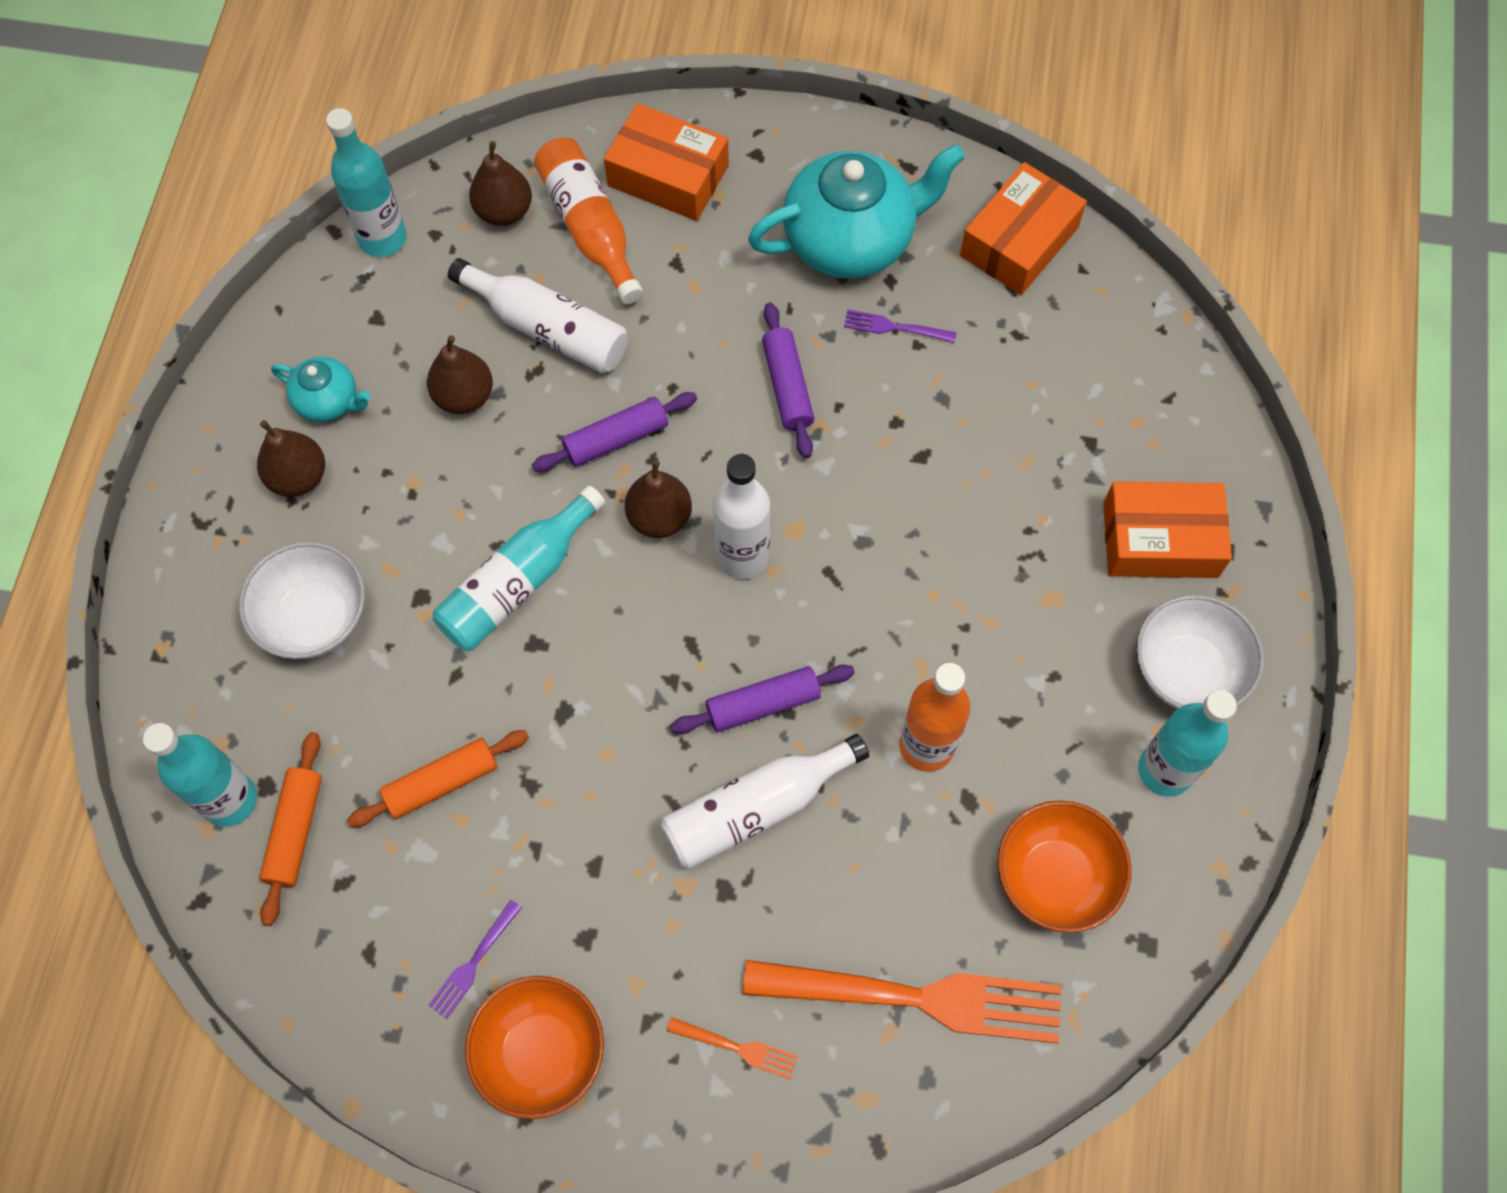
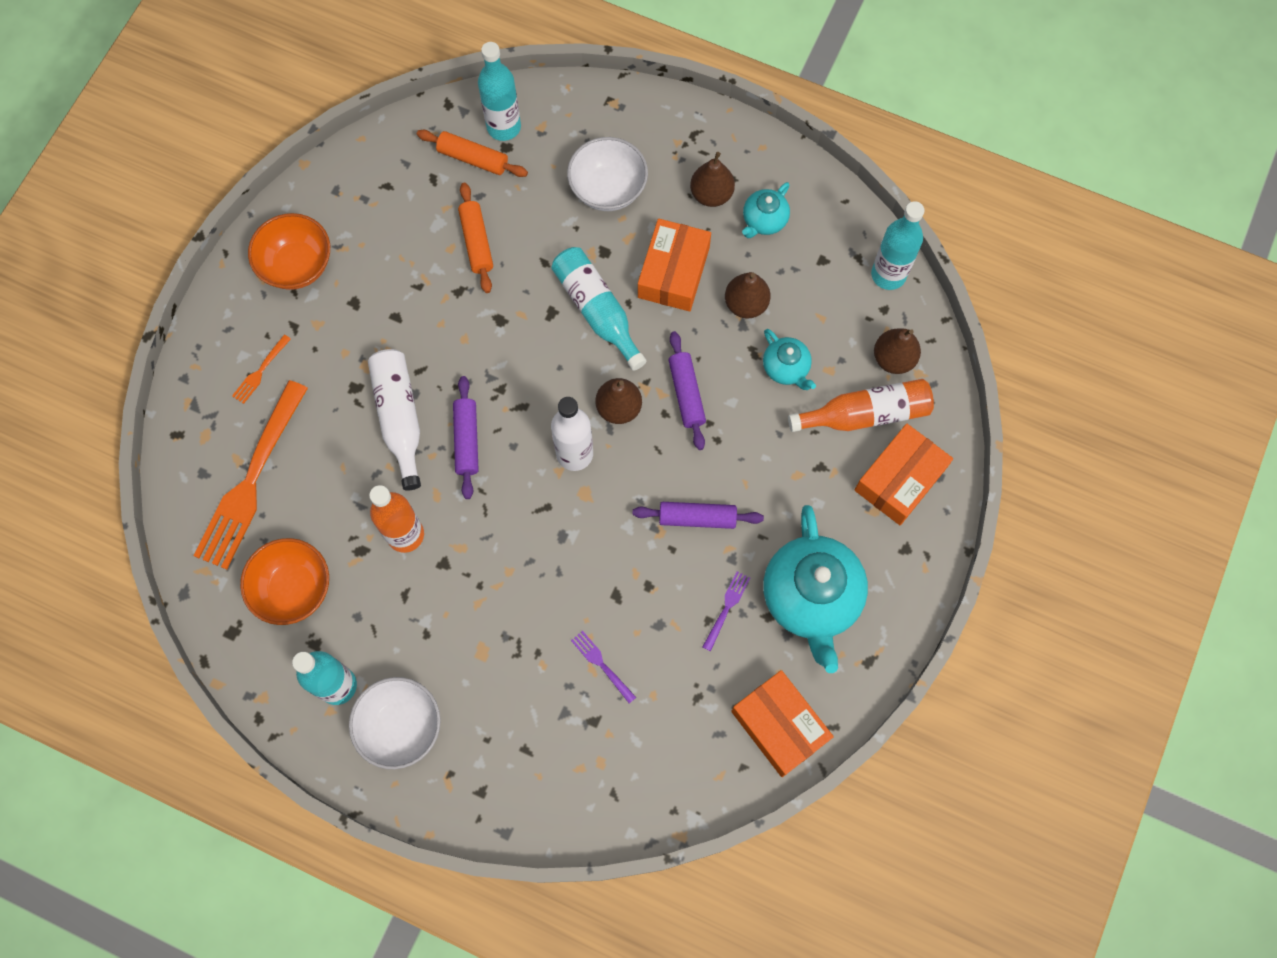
camera: 105 degrees right, 5 degrees up
(473, 962) = (361, 239): purple fork -> purple fork (601, 664)
(548, 329) = (786, 368): white bottle -> turquoise teapot
(1160, 540) = (502, 744): orange box -> orange box (673, 272)

